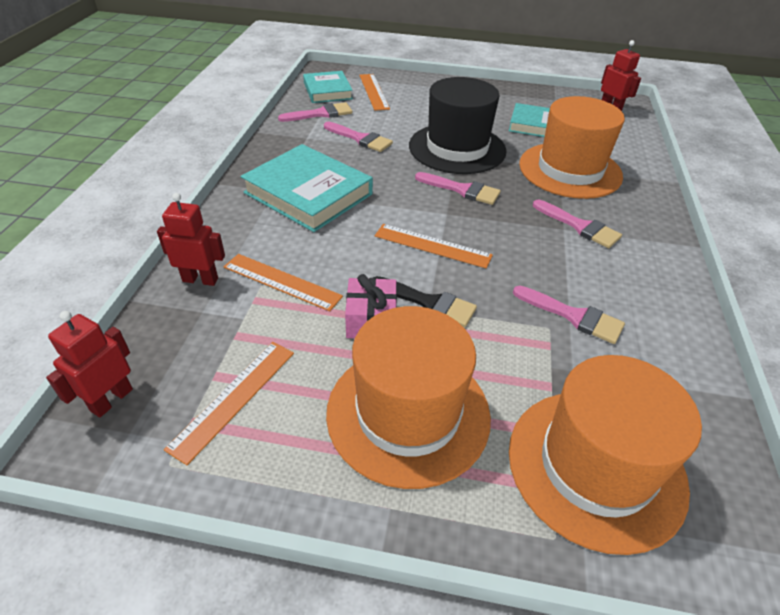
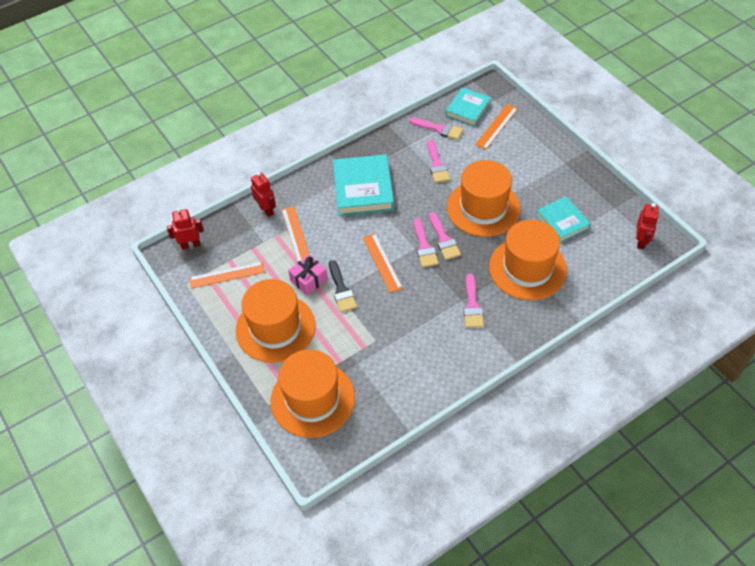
camera: 50 degrees right, 10 degrees up
(457, 148) = (483, 208): black hat -> orange hat
(574, 316) = (393, 344): pink brush -> pink brush (424, 247)

